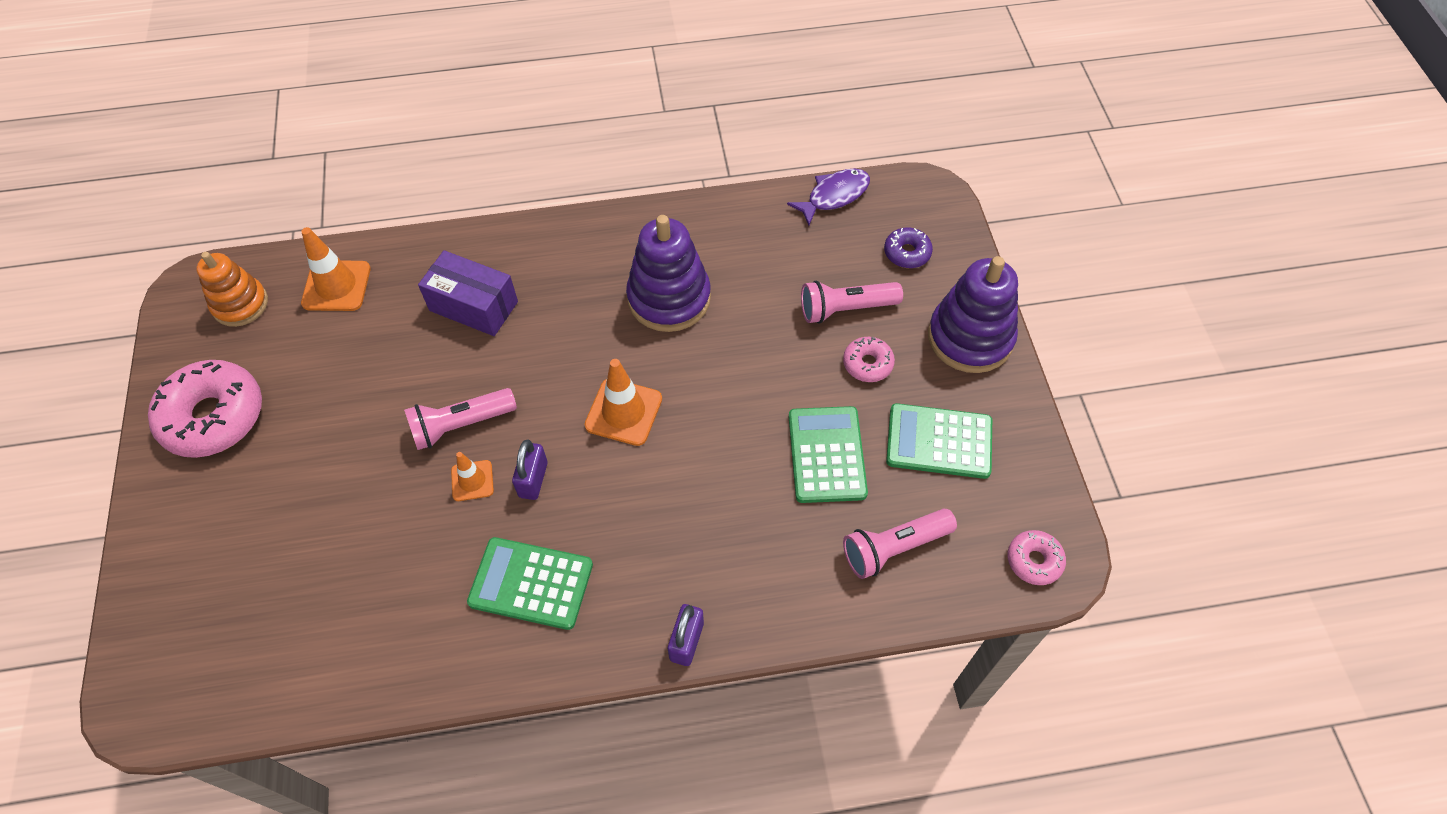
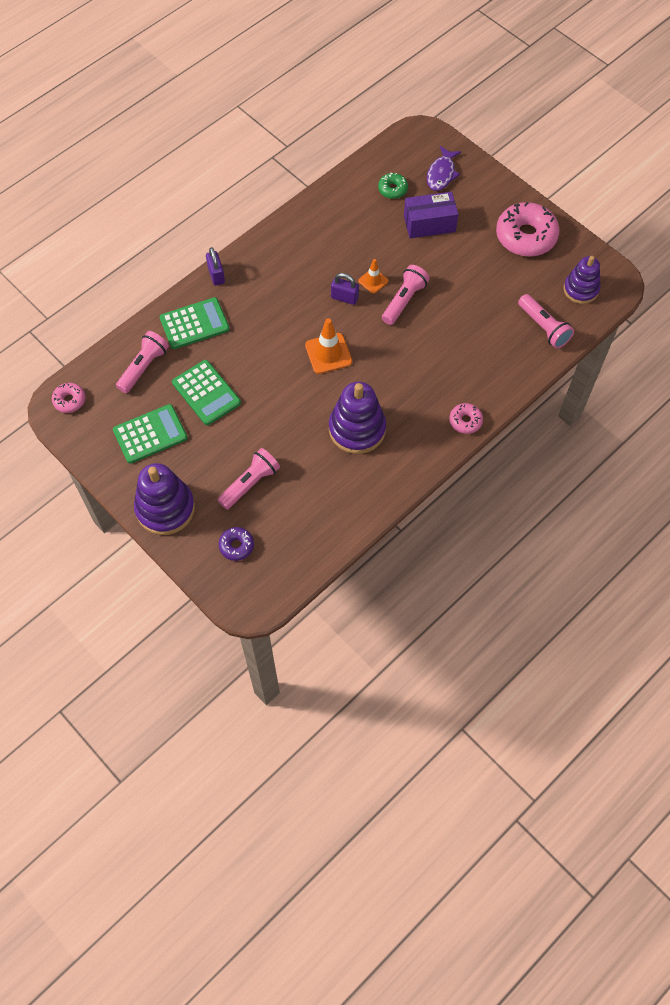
camera: 145 degrees right, 5 degrees up
(240, 304) = (580, 289): orange stacking toy -> purple stacking toy
(295, 622) = (392, 189): none -> green donut
(336, 286) = (544, 327): orange traffic cone -> pink flashlight
(473, 306) = (460, 360): purple box -> purple box (429, 224)
(531, 583) = (305, 257): green calculator -> green calculator (194, 324)
(533, 479) = (344, 298): purple padlock -> purple padlock turned 45 degrees counterclockwise
(834, 196) = (310, 561): purple fish -> purple fish (441, 174)
(867, 364) = (216, 456): pink donut -> pink donut (465, 421)

